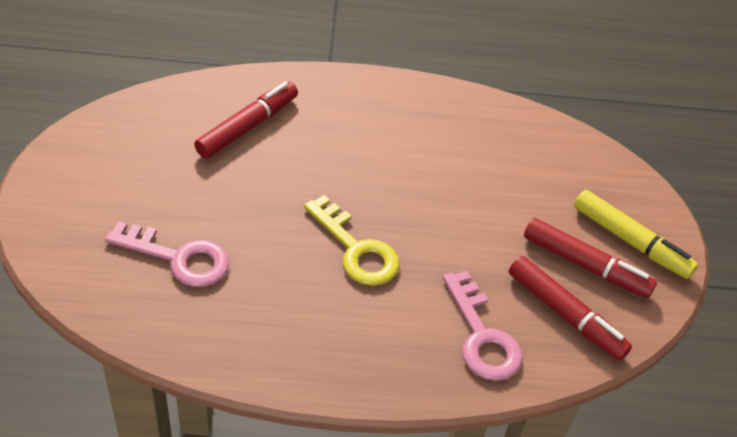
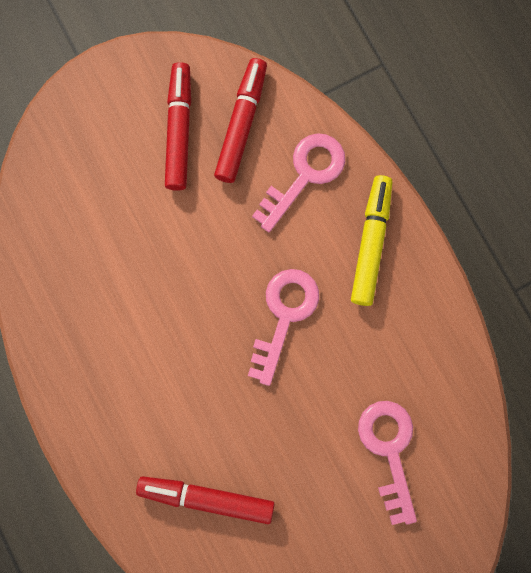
camera: 115 degrees left, 30 degrees up
(356, 249) = (284, 316): yellow key -> pink key
(631, 241) = (127, 106): yellow marker -> yellow marker (371, 243)

